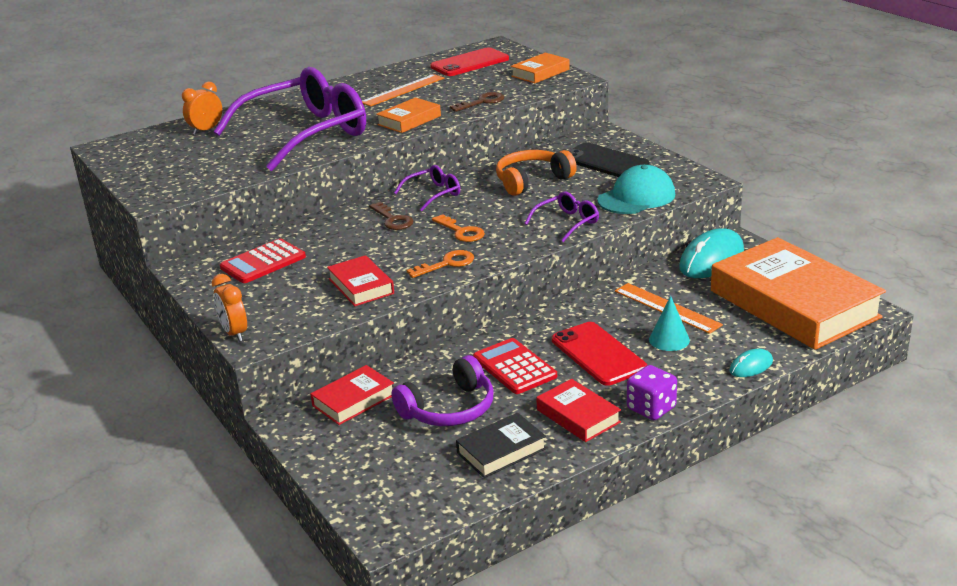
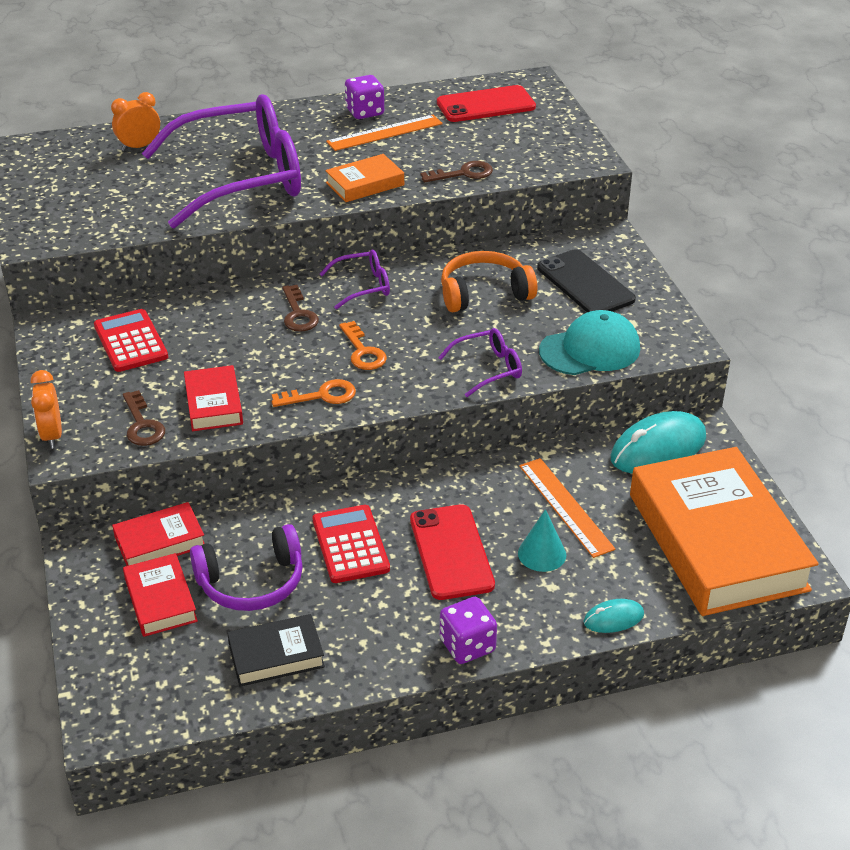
camera: 15 degrees right, 10 degrees up
(263, 262) = (130, 341): red calculator -> red calculator turned 90 degrees clockwise
(309, 311) = (142, 425): none -> brown key
(378, 81) = (365, 112): none -> purple dice
(540, 73) = (558, 140): orange book -> none
(578, 416) = (382, 632): red book -> red book (160, 600)

